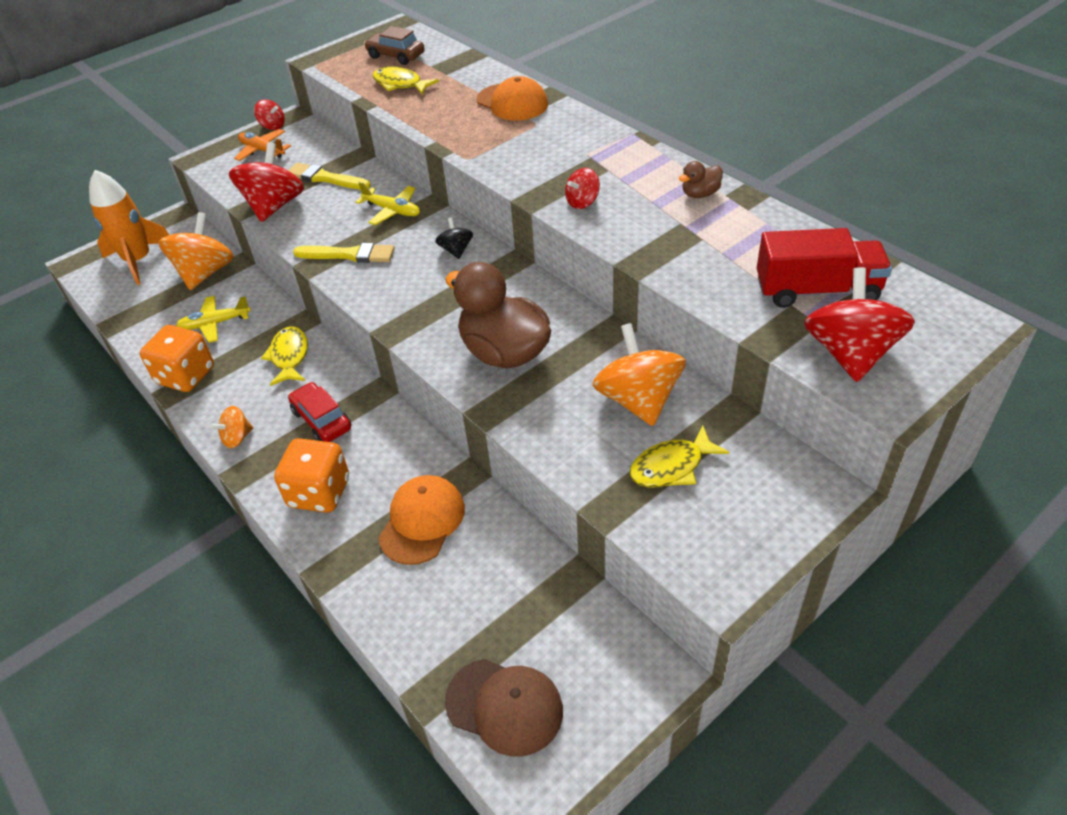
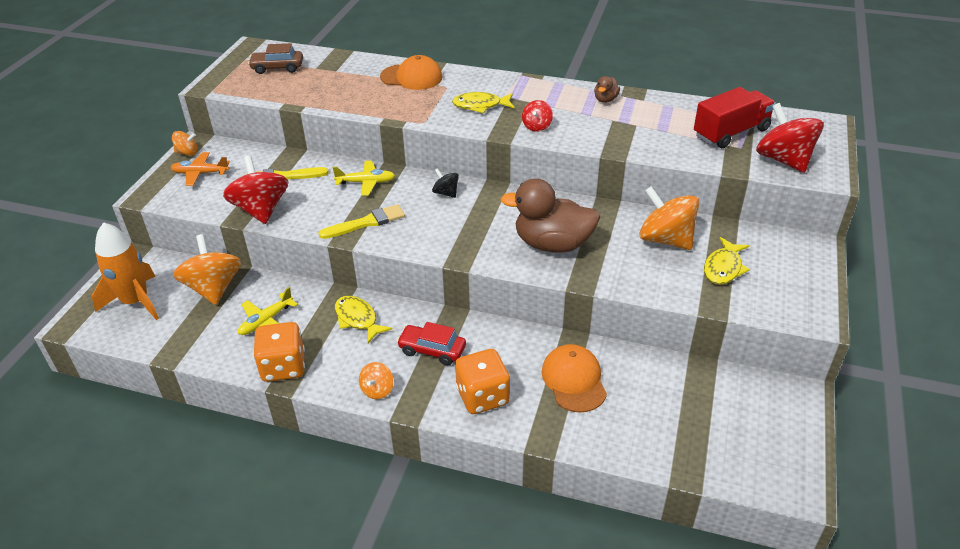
camera: 35 degrees left, 5 degrees down
(272, 126) = (187, 153): red spinning top -> orange spinning top
(400, 84) = (307, 86): yellow fish -> yellow fish (480, 106)
(504, 706) = (736, 457): brown cap -> none

